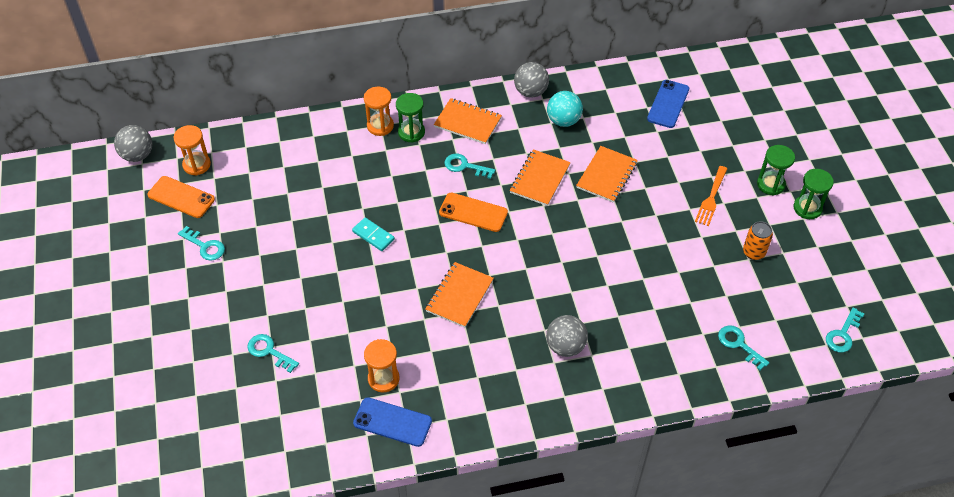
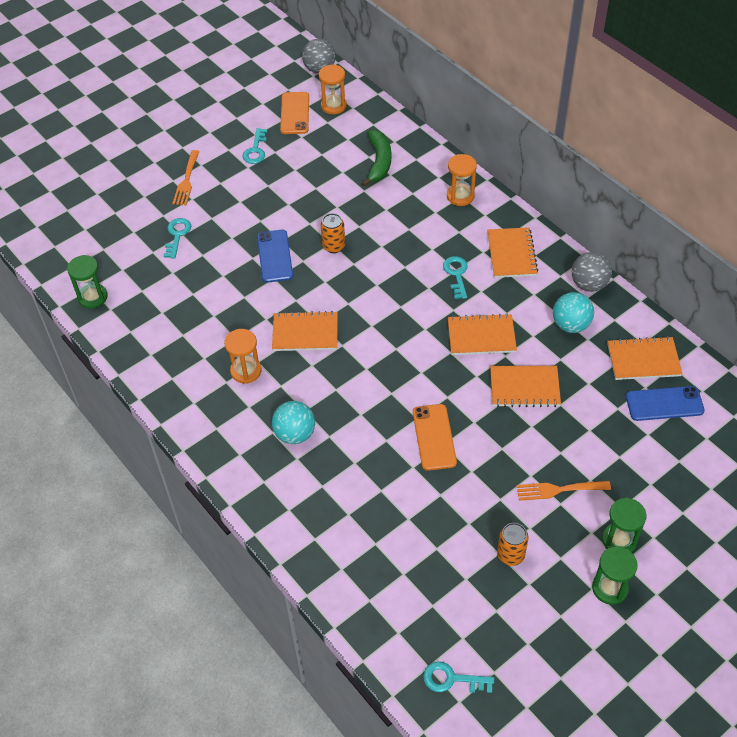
camera: 65 degrees right, 0 degrees up
(200, 317) = (186, 180): none -> orange fork
(296, 162) = (379, 162): none -> green banana
(373, 235) = (333, 246): turquoise domino -> orange can
(383, 378) = (190, 318): orange hourglass -> orange hourglass (246, 371)
(392, 422) = (150, 343): blue phone -> blue phone (274, 256)
(411, 132) = (469, 220): green hourglass -> green hourglass (93, 297)
(473, 212) = (405, 303): orange phone -> orange phone (434, 437)
(565, 346) = (295, 434): grey ball -> turquoise ball
(622, 96) = (643, 360): none -> orange notebook
(739, 344) = (380, 581): turquoise key -> none

